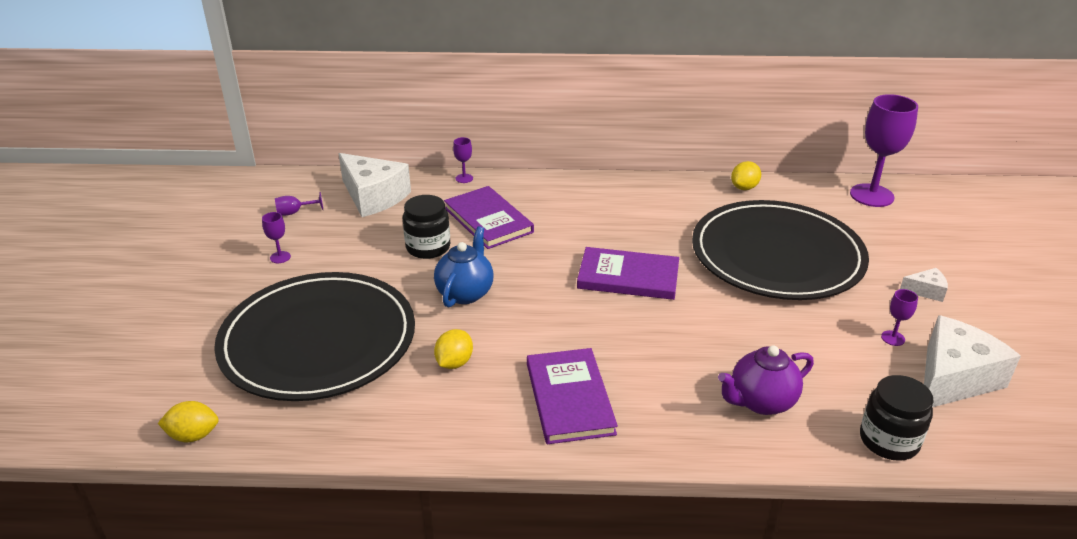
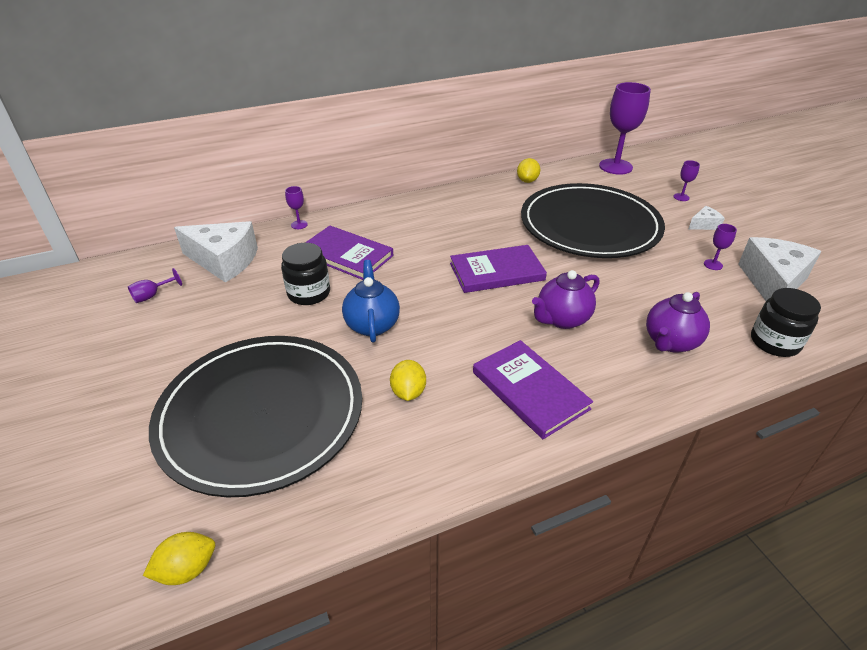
camera: 25 degrees left, 5 degrees up
(280, 257) = (165, 343): purple goblet -> purple goblet (681, 197)
(659, 343) = (562, 319): none -> purple teapot

